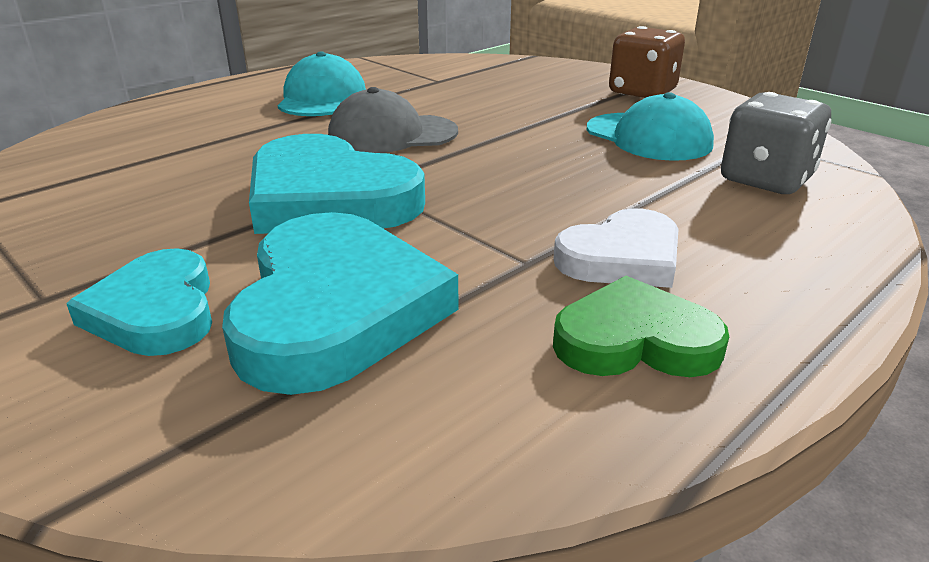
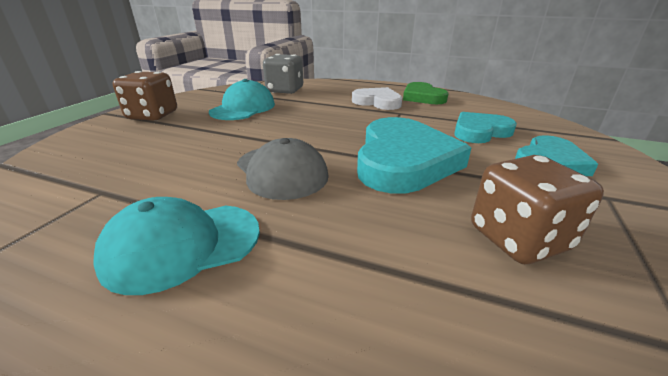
camera: 115 degrees left, 0 degrees up
(122, 200) = (518, 238): none -> brown dice
(336, 309) = (480, 131): turquoise heart -> turquoise heart, size x0.61

